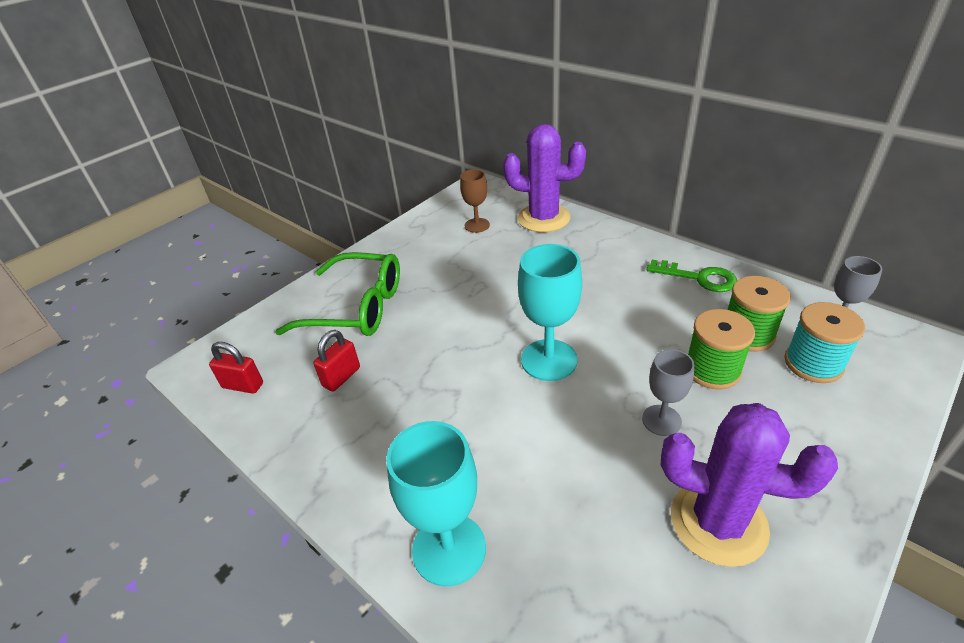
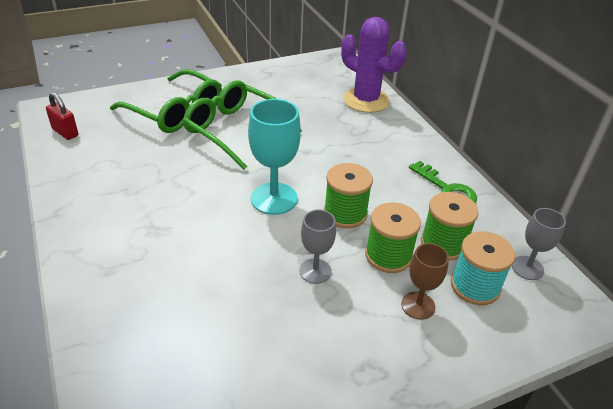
camera: 20 degrees right, 0 degrees up
(341, 377) = (128, 152): red padlock -> none
(442, 302) = (235, 131): none -> green glasses
(449, 549) = (103, 280): turquoise goblet -> none
(477, 225) = (310, 87): brown goblet -> brown goblet (418, 305)
(632, 344) = (345, 213): none -> green spool
(718, 522) = (289, 350): purple cactus -> none

